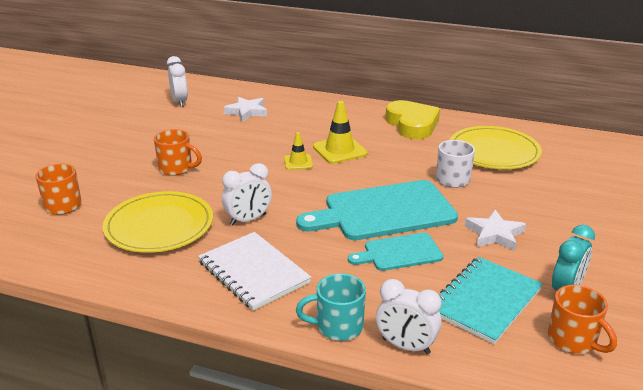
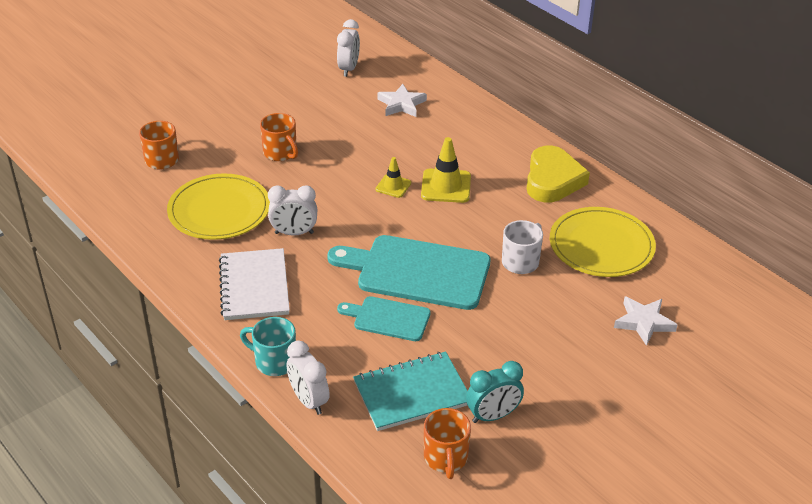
camera: 30 degrees right, 10 degrees up
(494, 234) = (493, 336): white star -> white star (644, 322)

